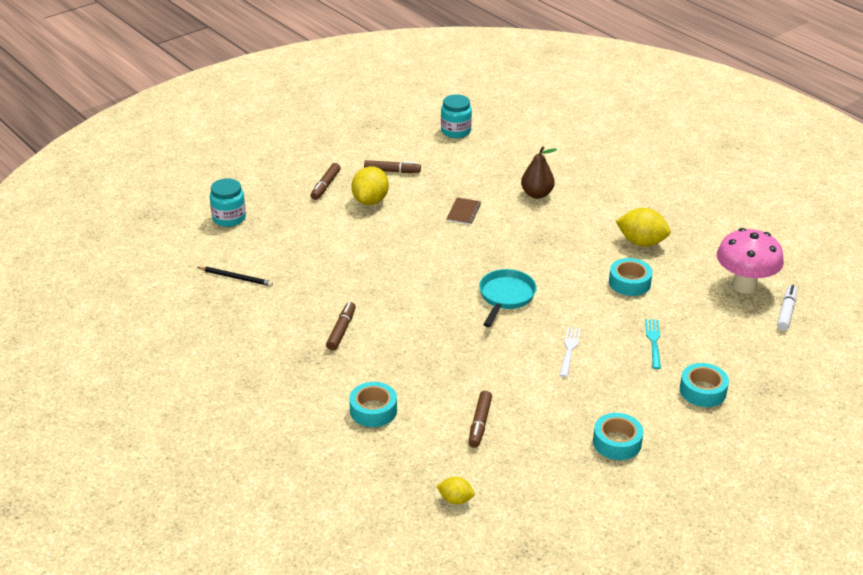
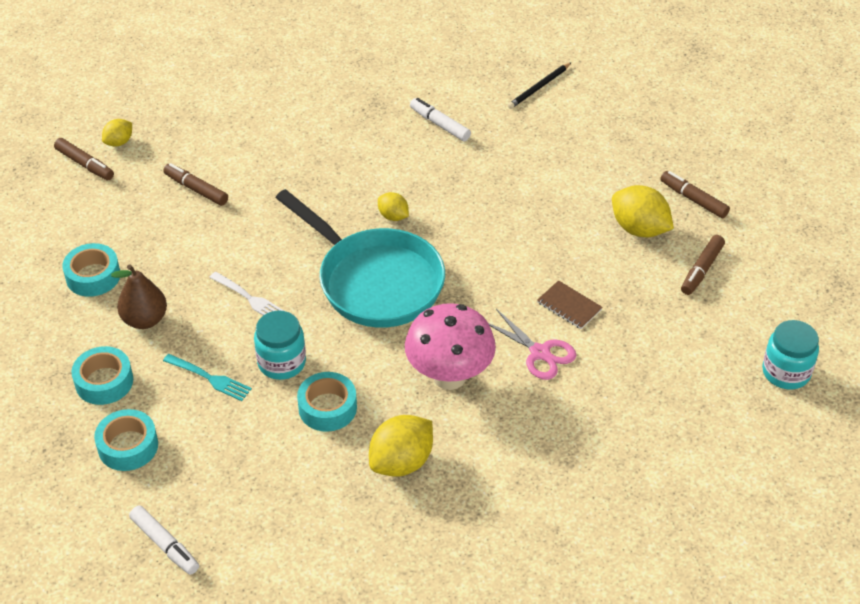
camera: 115 degrees right, 10 degrees up
(229, 218) = (658, 106): turquoise jar -> turquoise jar (282, 362)
(313, 315) = (439, 124): none -> white marker
(341, 330) = (402, 137): brown marker -> brown marker (85, 164)
(373, 410) = (269, 126): turquoise tape -> turquoise tape (128, 446)
(434, 308) = (393, 216): none -> yellow lemon
(505, 297) = (375, 281): turquoise pan -> turquoise pan, size x1.70
(512, 214) = (540, 353): none -> pink scissors
(537, 194) = (574, 398): brown pear -> brown pear (145, 320)
(744, 286) = (244, 528): pink mushroom -> pink mushroom (449, 376)

